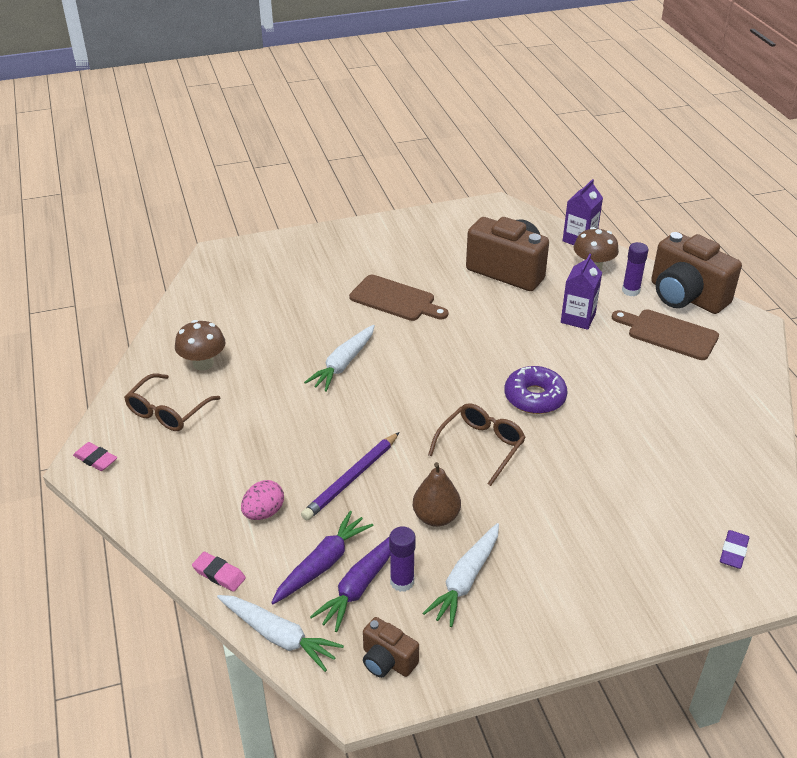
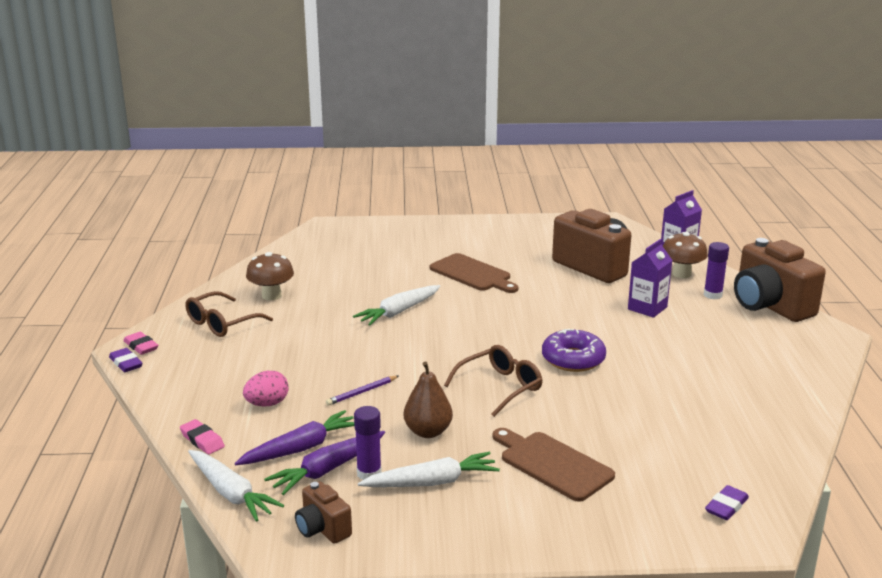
camera: 15 degrees right, 15 degrees down
(90, 486) = (126, 363): none -> purple eraser
(351, 479) = (362, 392): purple pencil -> purple pencil, size x0.59
(465, 580) = (432, 482): white carrot -> white carrot turned 150 degrees counterclockwise
(668, 334) = (737, 331): brown cutting board -> brown cutting board (552, 464)

